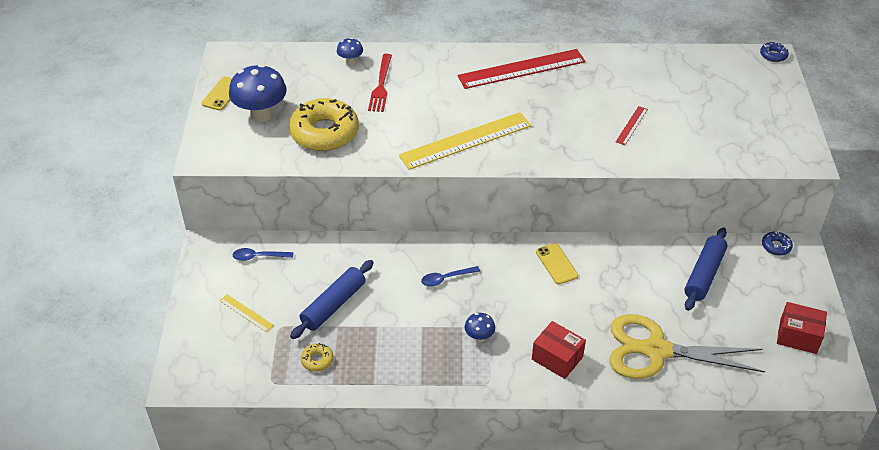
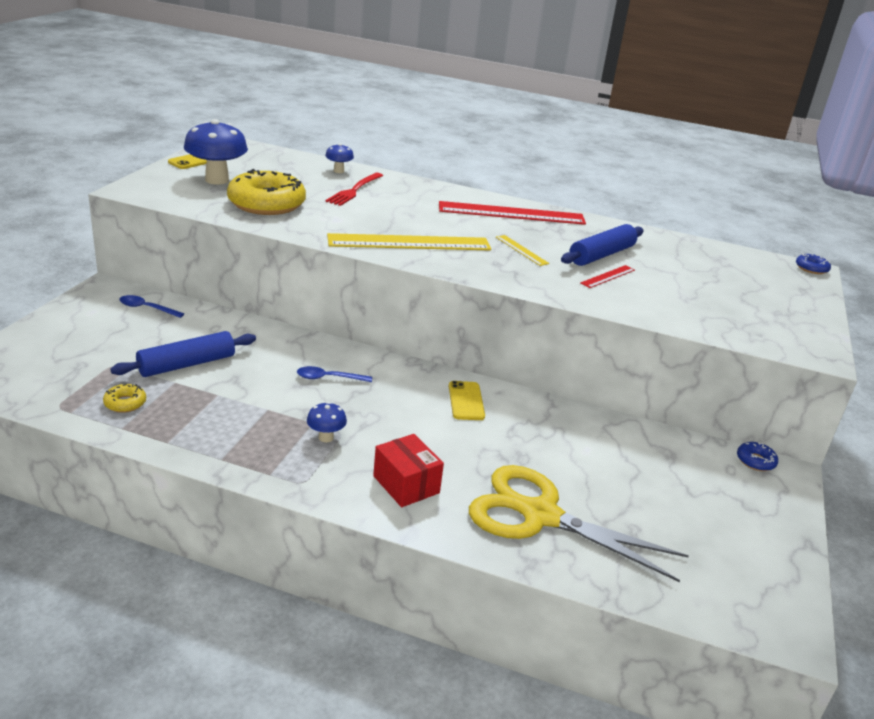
camera: 15 degrees right, 15 degrees down
(246, 313) = (90, 345): yellow ruler -> yellow ruler (521, 250)
(704, 274) = (646, 461): blue rolling pin -> blue rolling pin (601, 255)
(798, 336) = (747, 559): red box -> none

